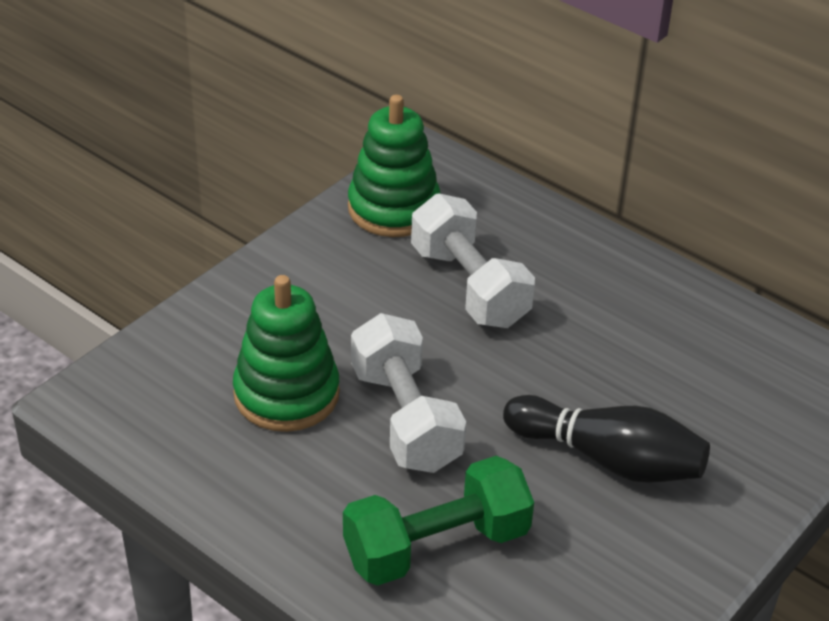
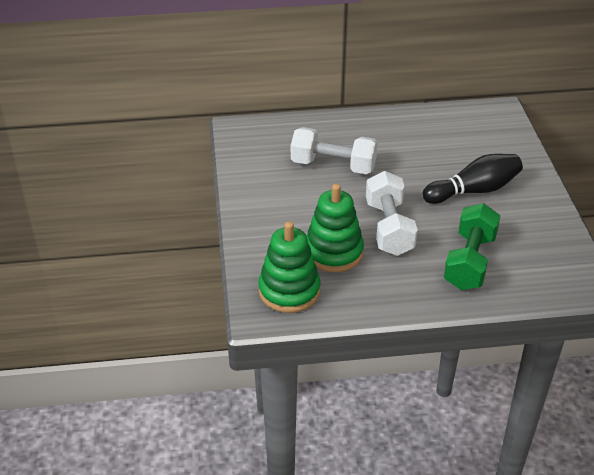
camera: 45 degrees left, 0 degrees up
(393, 209) = (257, 156): green stacking toy -> green stacking toy (289, 291)
(405, 418) = (389, 228): white dumbbell -> white dumbbell turned 60 degrees clockwise

